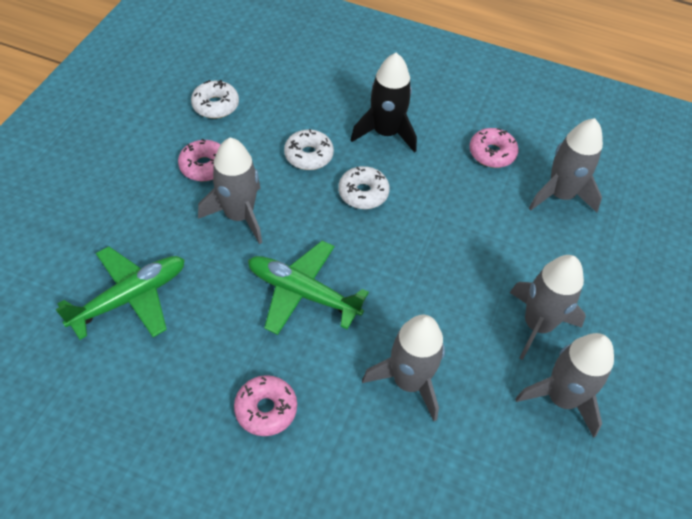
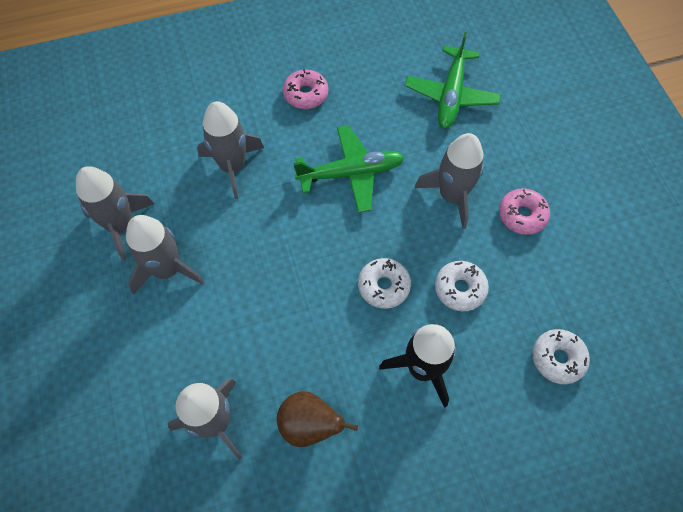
camera: 145 degrees right, 10 degrees up
(215, 105) = (585, 278): white donut -> white donut (558, 358)
(492, 153) = (309, 425): pink donut -> brown pear

